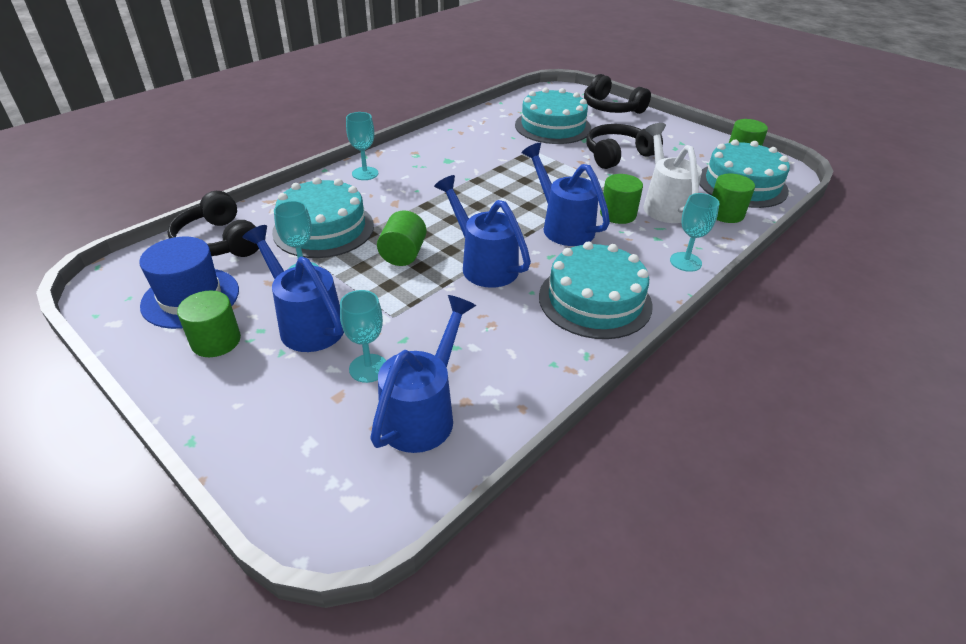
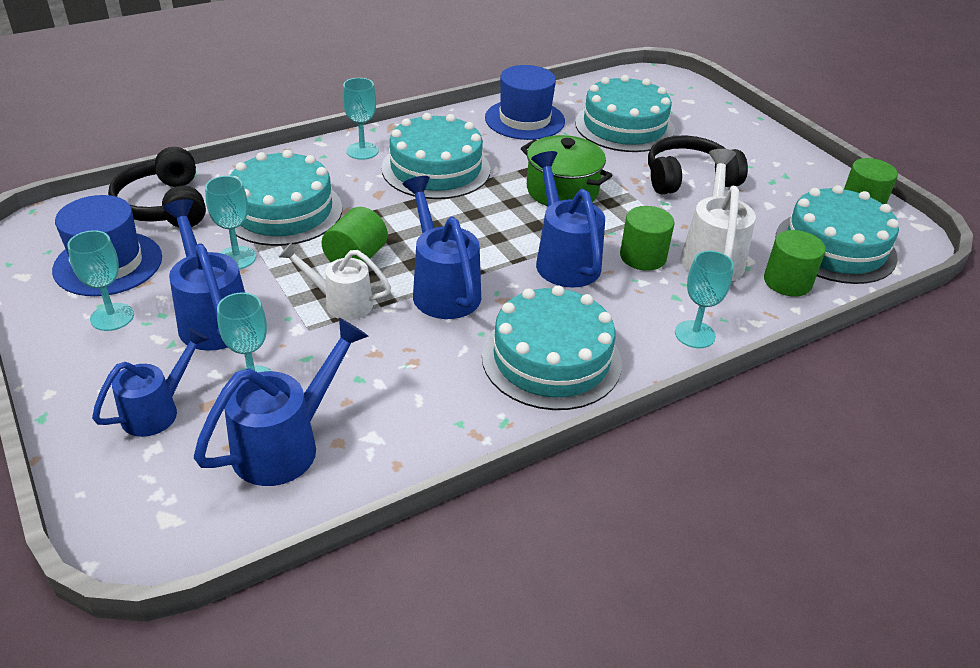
camera: 15 degrees right, 0 degrees up
(216, 341) = (112, 317): green cylinder -> turquoise goblet
(296, 410) = (157, 410): none -> blue watering can
(409, 290) = (341, 303): none -> white watering can
(430, 177) = (436, 169): none -> turquoise cake
(478, 132) = (524, 120): none -> blue hat
(533, 178) = (562, 190): none -> green pot
(611, 108) = (717, 112): black headphones -> none

